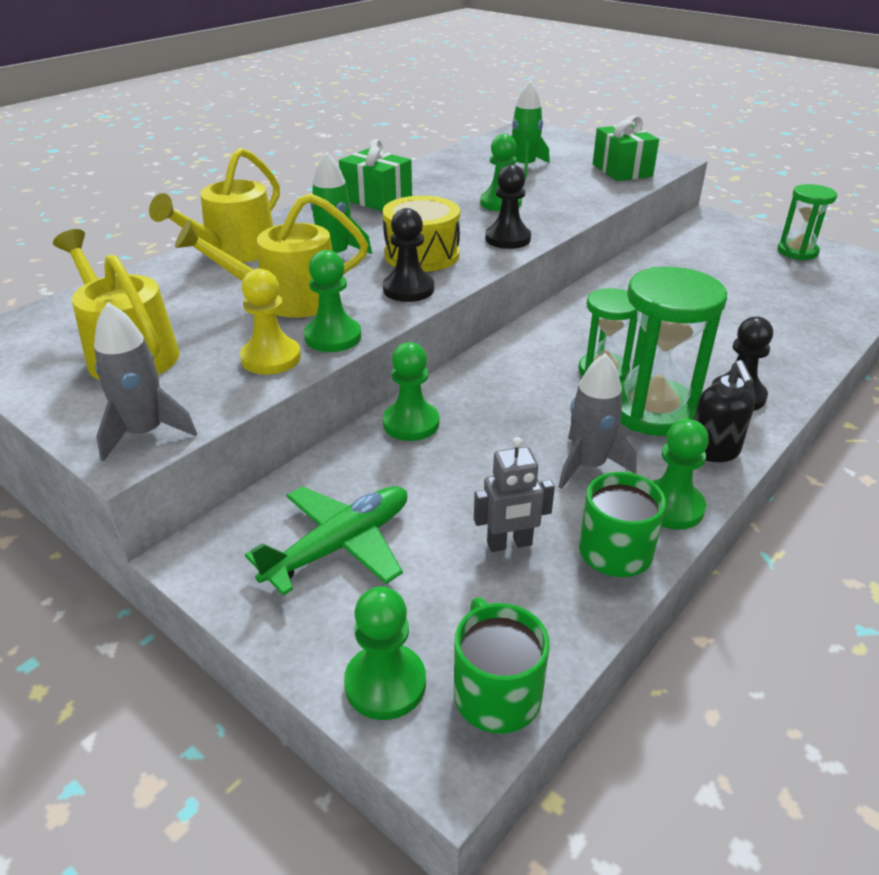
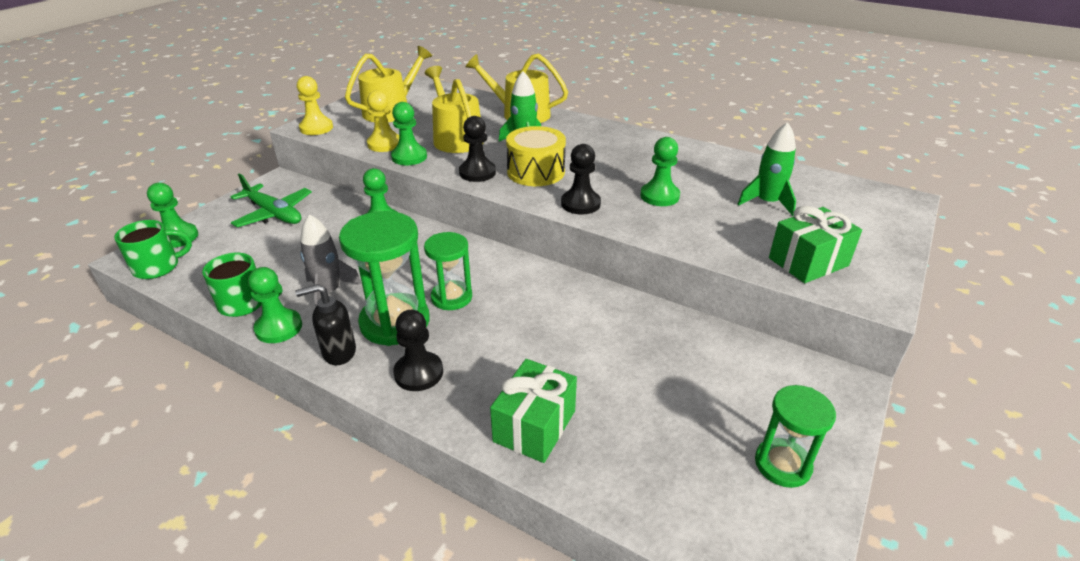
camera: 80 degrees right, 0 degrees up
(145, 433) = (316, 128): grey rocket -> yellow pawn
(377, 199) = (636, 145): green gift -> green gift (534, 426)
(509, 544) = (260, 265): grey robot -> none

